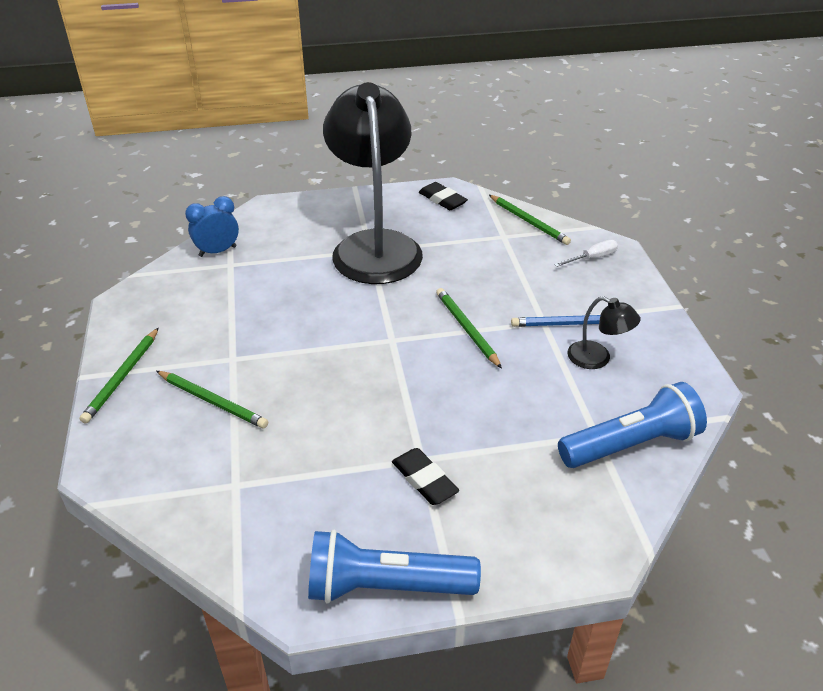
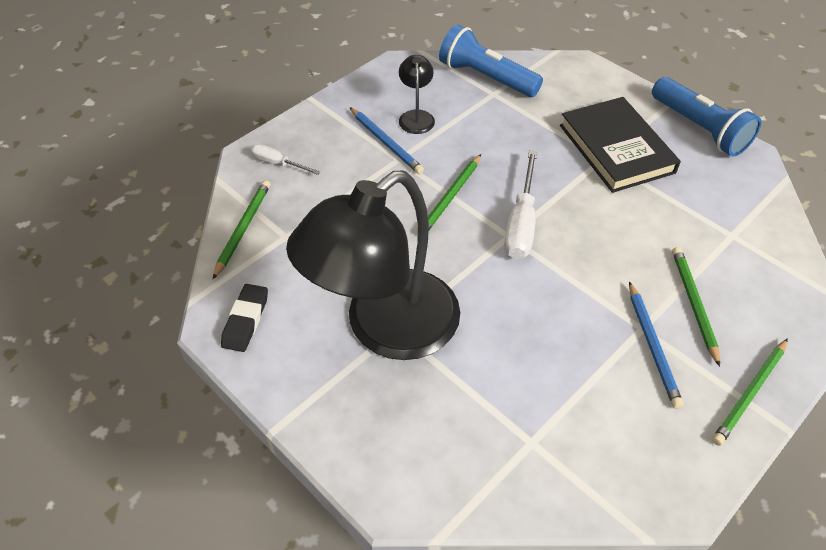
camera: 125 degrees left, 10 degrees up
(122, 377) = (750, 393): green pencil -> green pencil turned 150 degrees clockwise
(214, 354) = (652, 346): none -> blue pencil
(217, 251) = (523, 476): blue clock -> none
(397, 353) = (521, 223): none -> white screwdriver
(424, 480) = (616, 148): black eraser -> black book

